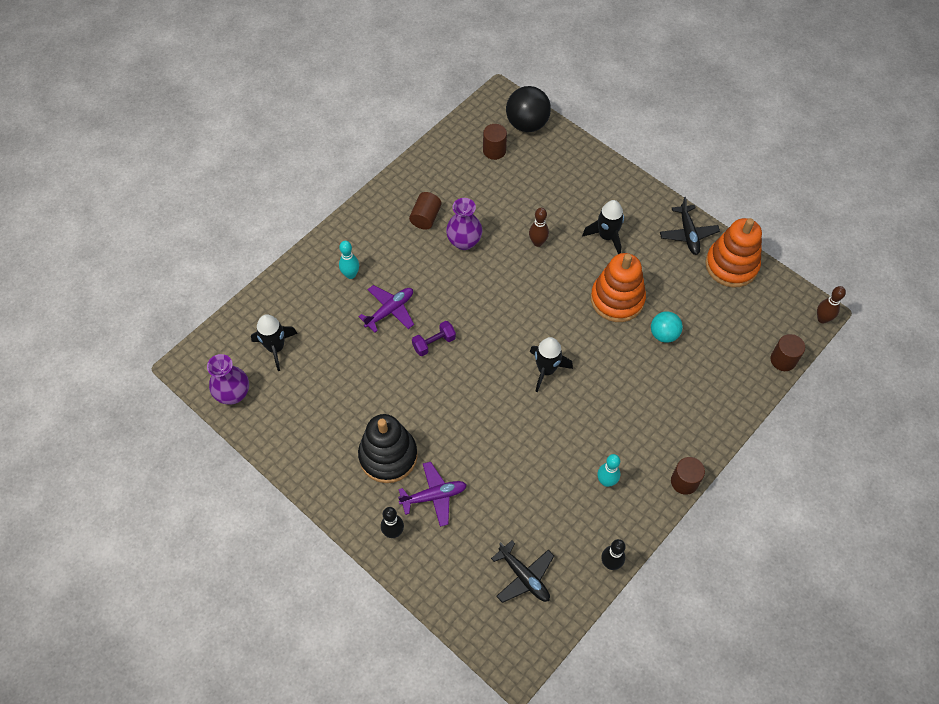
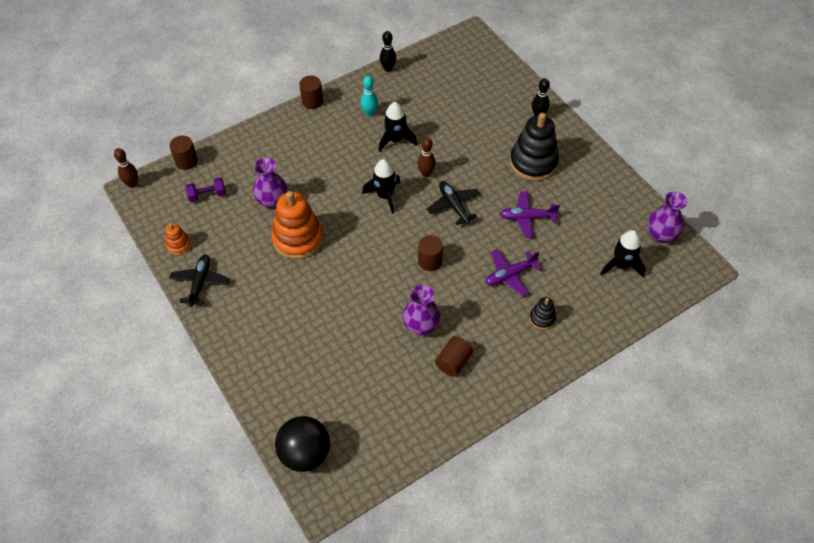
camera: 165 degrees left, 5 degrees down
(350, 274) = (542, 318): turquoise bowling pin -> black stacking toy
(434, 343) = (475, 238): purple dumbbell -> purple dumbbell (207, 195)
(434, 496) = (503, 130): purple plane -> purple plane (526, 217)
(494, 150) = (355, 426): brown cylinder -> brown cylinder (430, 261)
(524, 577) = (451, 73): black plane -> black plane (453, 205)
(537, 242) = (348, 308): brown bowling pin -> brown bowling pin (426, 173)
(606, 236) = (279, 299): black rocket -> black rocket (395, 140)
(663, 334) = (272, 201): turquoise ball -> purple vase
(731, 265) = (178, 245): orange stacking toy -> orange stacking toy, size x0.48

